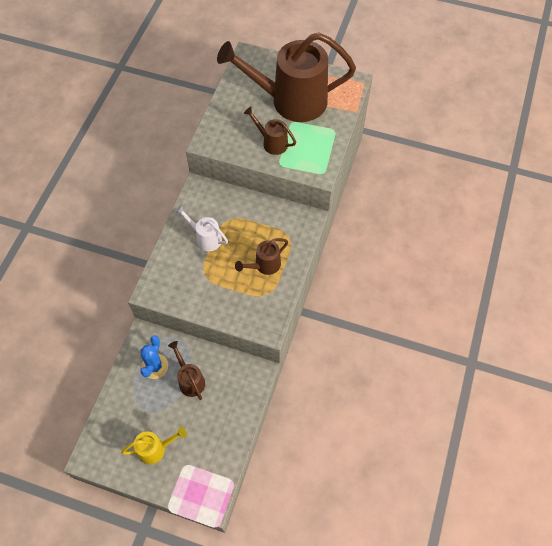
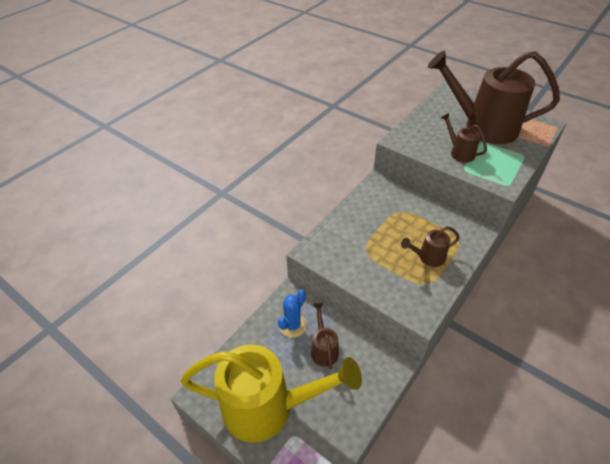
camera: 20 degrees right, 15 degrees down
(156, 449) = (268, 407): yellow watering can -> yellow watering can, size x2.28
(205, 238) = (375, 221): white watering can -> none

